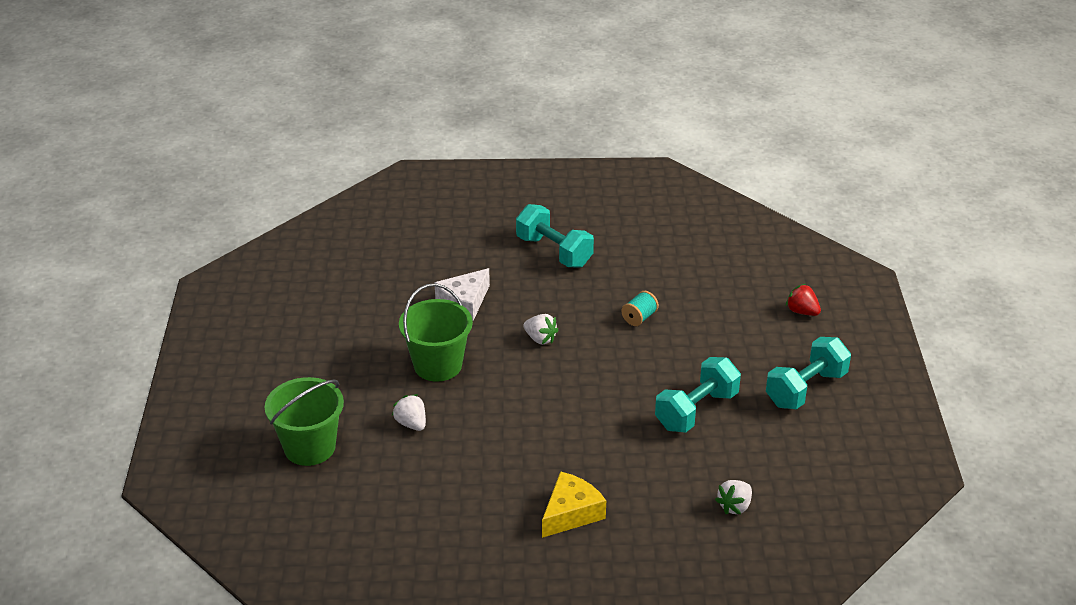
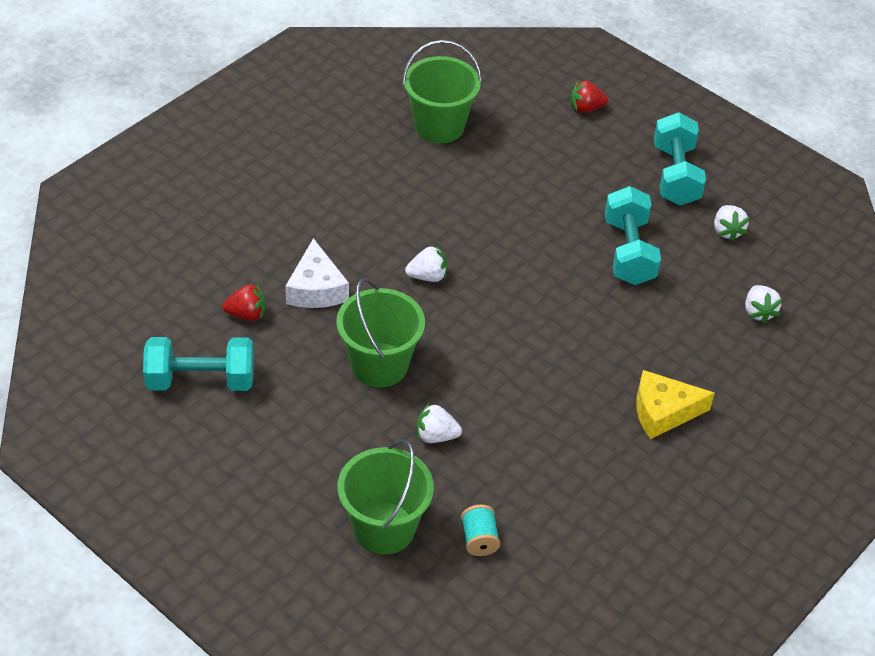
camera: 50 degrees left, 10 degrees up
(405, 291) = (246, 314): none -> red strawberry
(554, 252) = (322, 184): turquoise dumbbell -> turquoise dumbbell (201, 381)
(571, 513) = (663, 412): yellow cheese -> yellow cheese turned 90 degrees counterclockwise
(639, 318) = (477, 199): turquoise spool -> turquoise spool (479, 539)
(679, 263) = (439, 126): none -> green bucket
(791, 445) = (727, 231): none -> white strawberry

